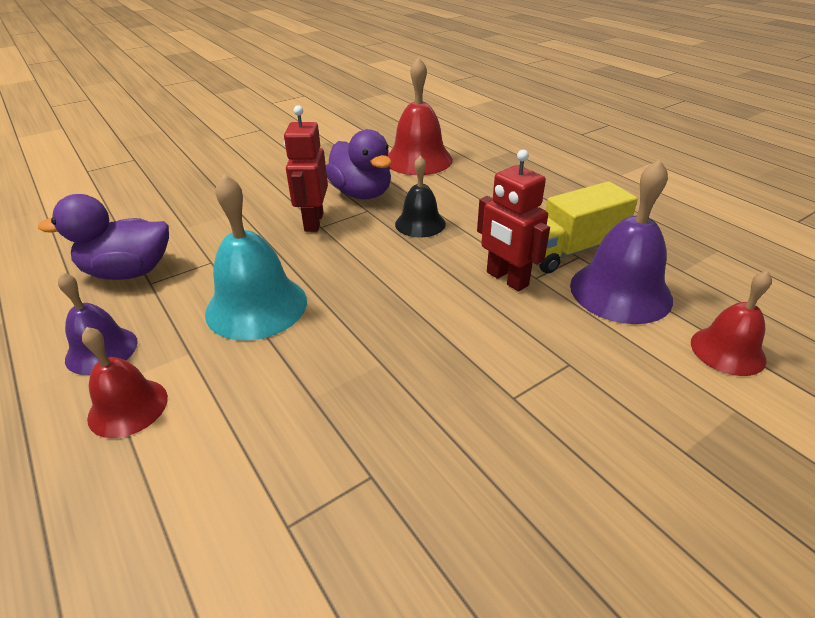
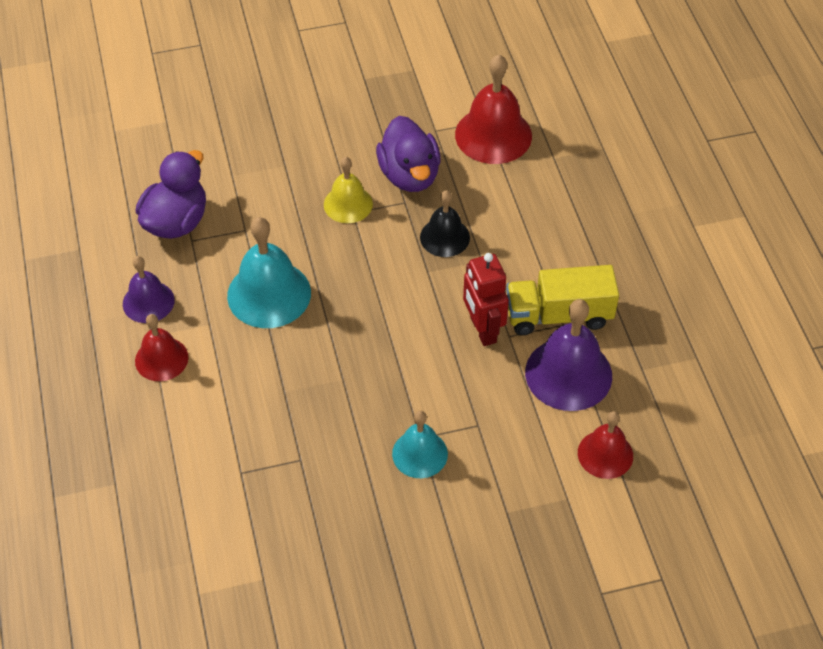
camera: 20 degrees right, 15 degrees up
(129, 272) = (176, 222): purple duck -> purple duck turned 105 degrees clockwise
(313, 222) = (348, 204): red robot -> yellow bell
(526, 416) = (420, 454): none -> turquoise bell

